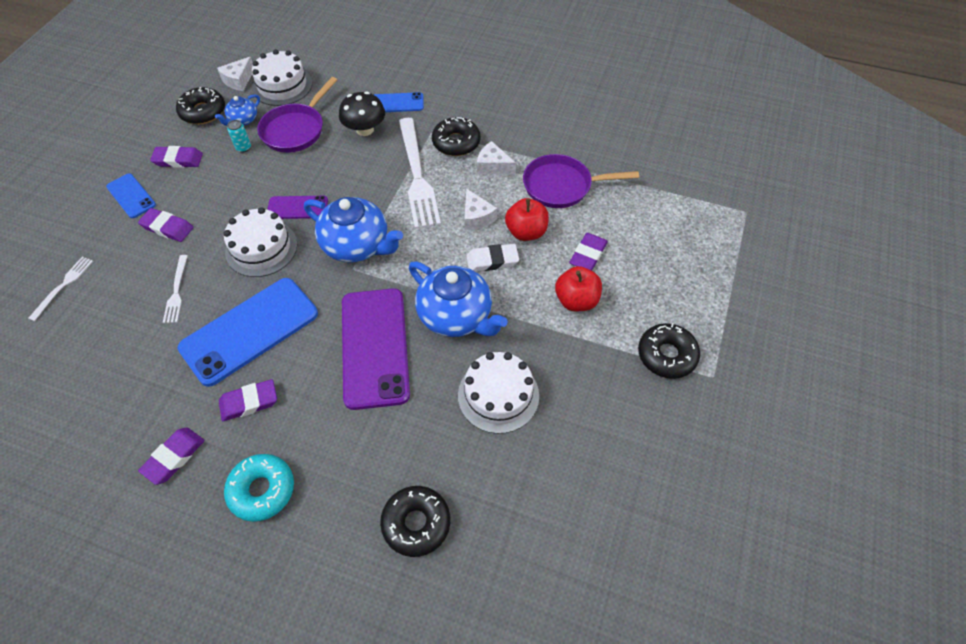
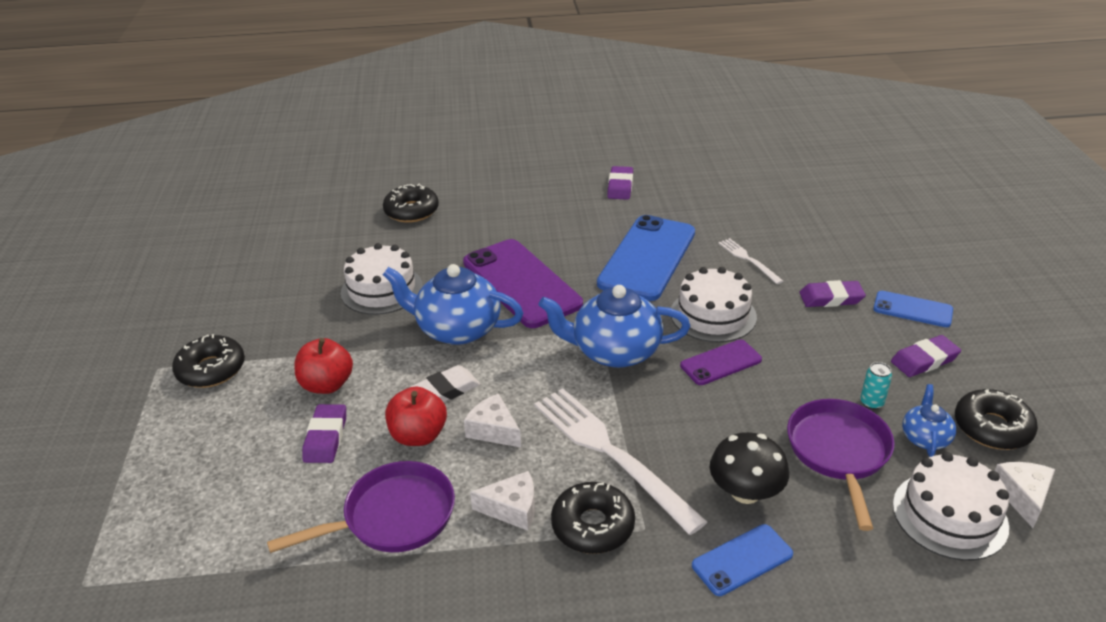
camera: 155 degrees right, 20 degrees down
(63, 286) = (851, 231): white fork -> none
(249, 402) = (597, 223): purple eraser -> none
(262, 490) = (539, 192): turquoise donut -> none

